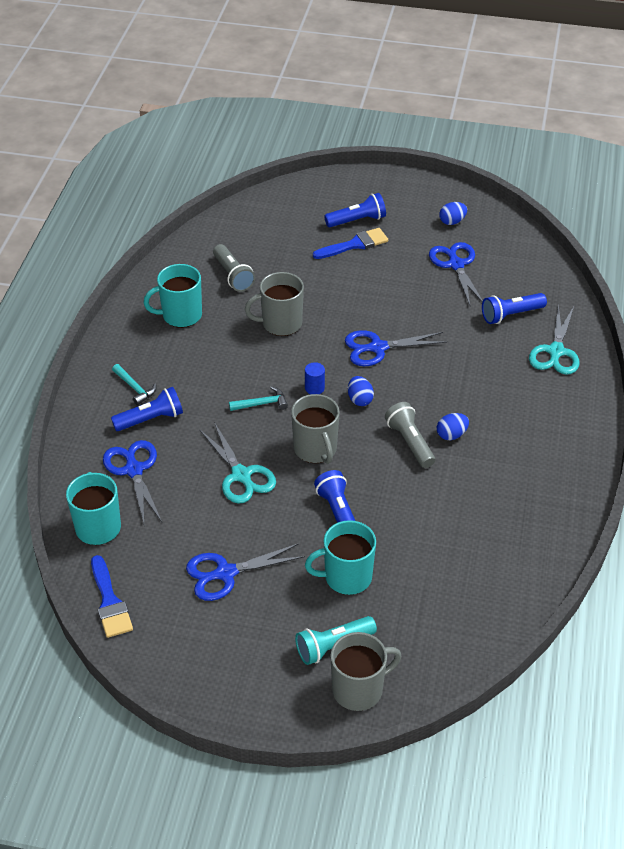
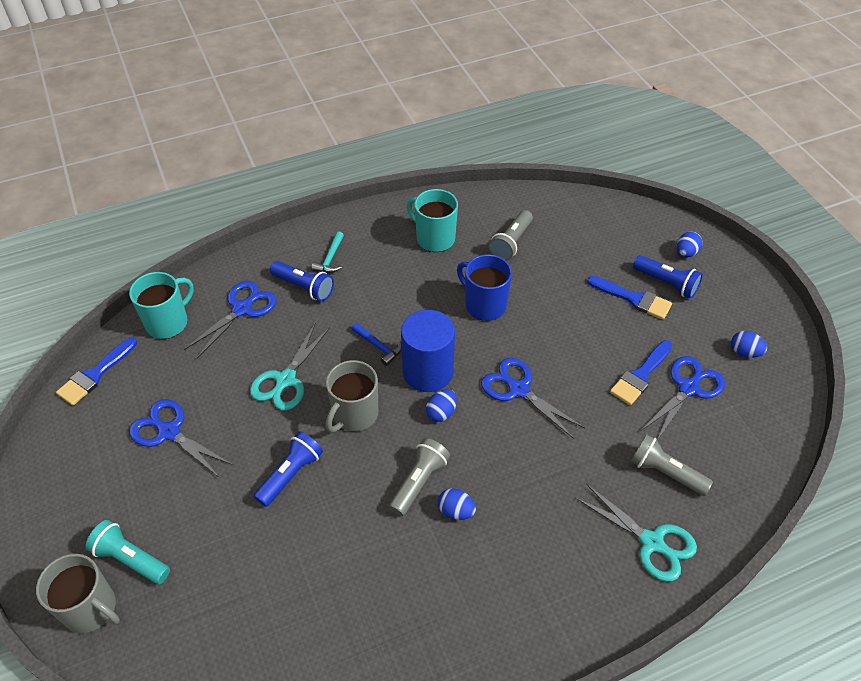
camera: 55 degrees right, 5 degrees up
(262, 404) = (378, 346): turquoise hammer -> blue hammer
(280, 323) = (484, 305): grey mug -> blue mug
(314, 388) = (428, 372): blue cylinder -> blue cylinder, size x2.42
(340, 195) = (686, 253): none -> blue egg
(346, 577) = (218, 524): turquoise mug -> none
(424, 280) = (640, 375): none -> blue brush
(511, 315) = (665, 472): blue flashlight -> grey flashlight
(556, 351) = (651, 542): turquoise scissors -> turquoise scissors turned 120 degrees counterclockwise

